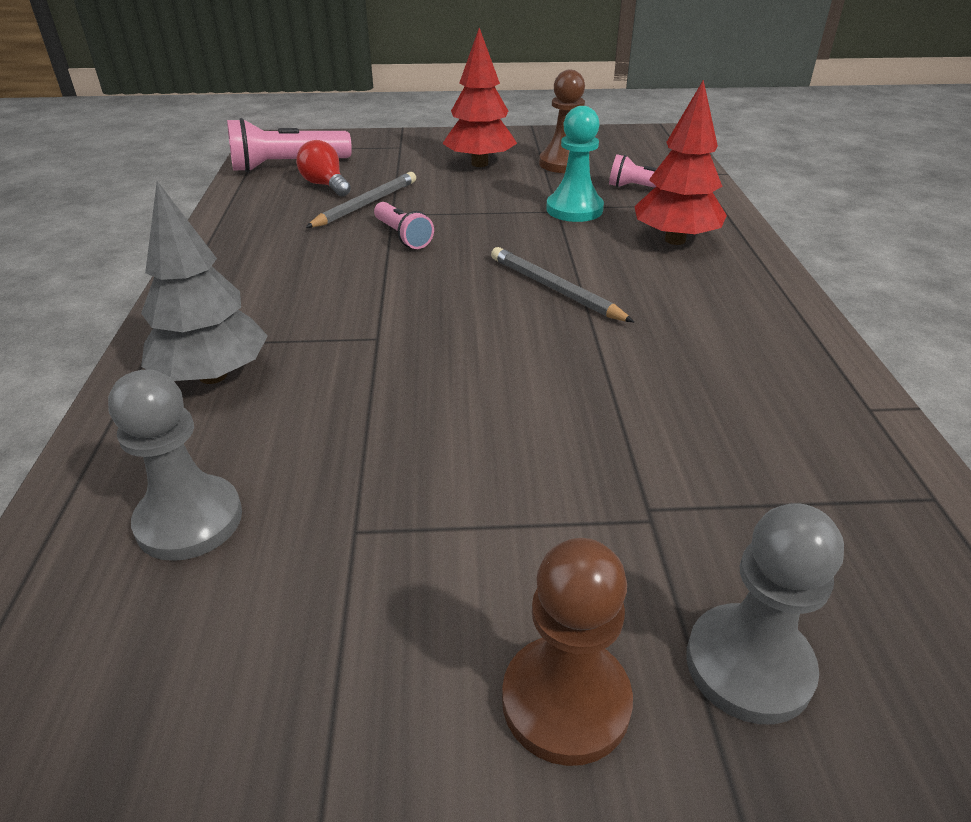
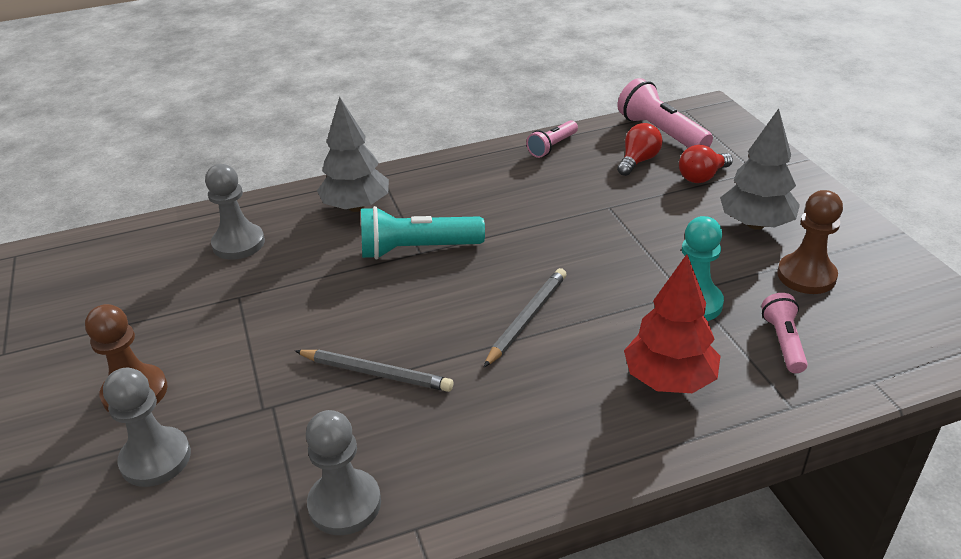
camera: 75 degrees right, 0 degrees up
(366, 204) = (617, 190): grey pencil -> grey pencil (376, 373)
(369, 339) = (417, 250): none -> turquoise flashlight
(386, 166) = (702, 177): none -> red light bulb
(403, 236) = (572, 222): pink flashlight -> pink flashlight (552, 147)
(479, 164) = (755, 224): red tree -> grey tree
(838, 456) = (345, 504): none -> grey pawn

